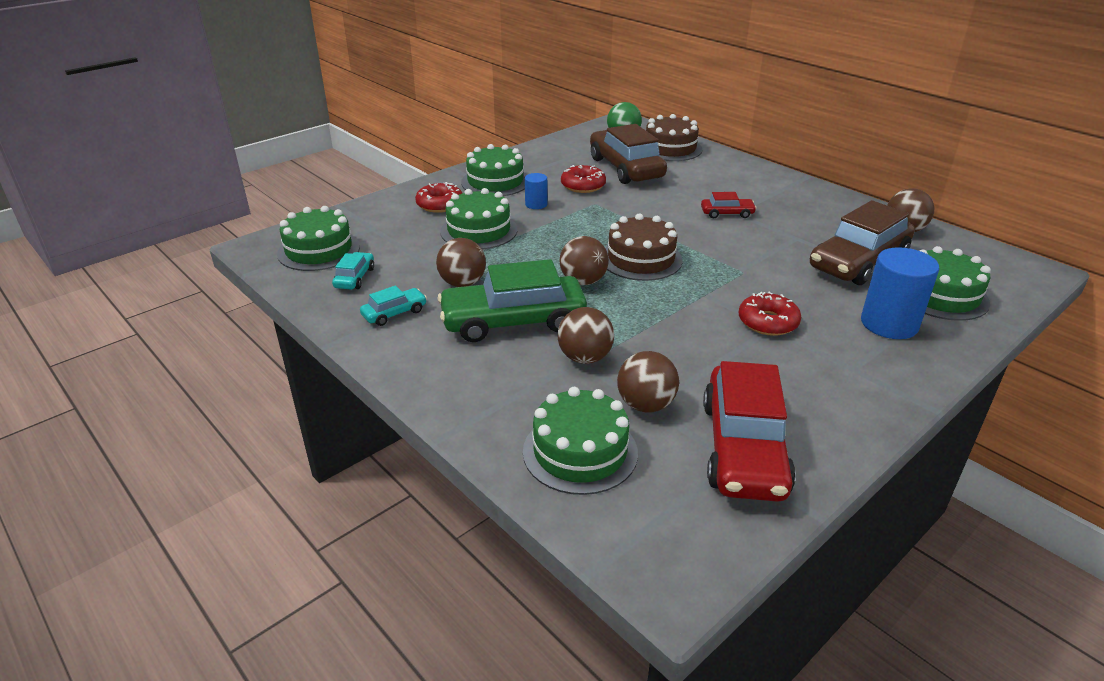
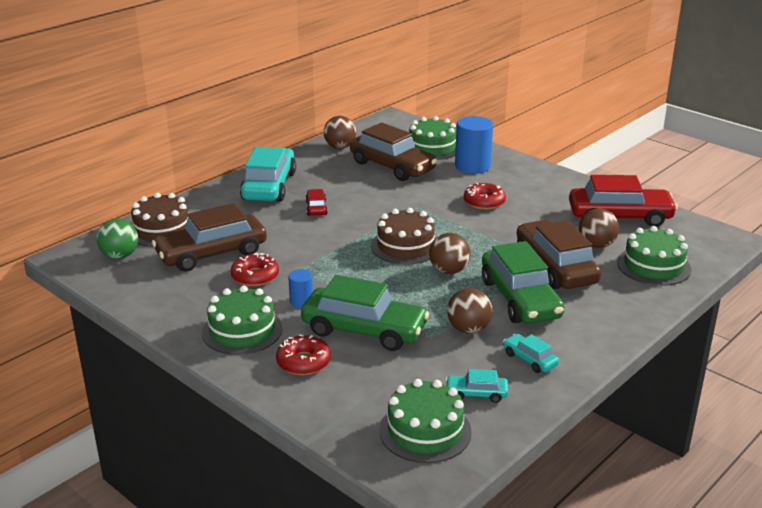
camera: 95 degrees left, 5 degrees down
(479, 230) = (364, 330): green cake -> green car
(585, 358) = (555, 267): brown ball -> brown car
(774, 190) = (269, 186): none -> turquoise car

